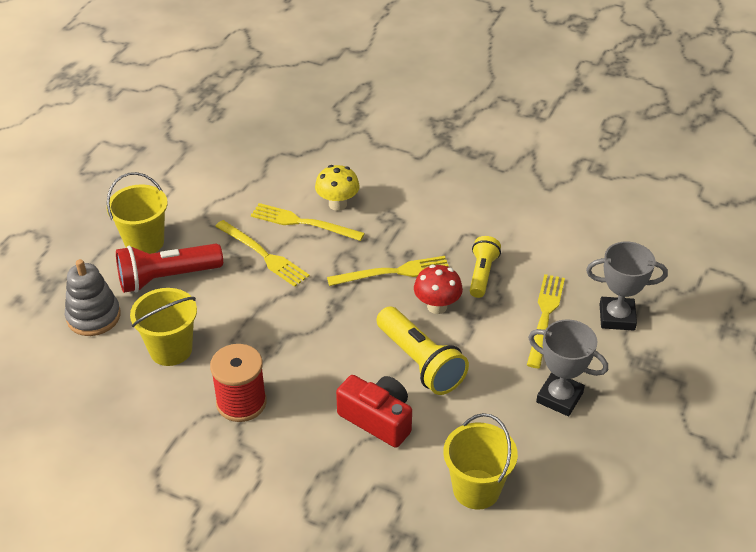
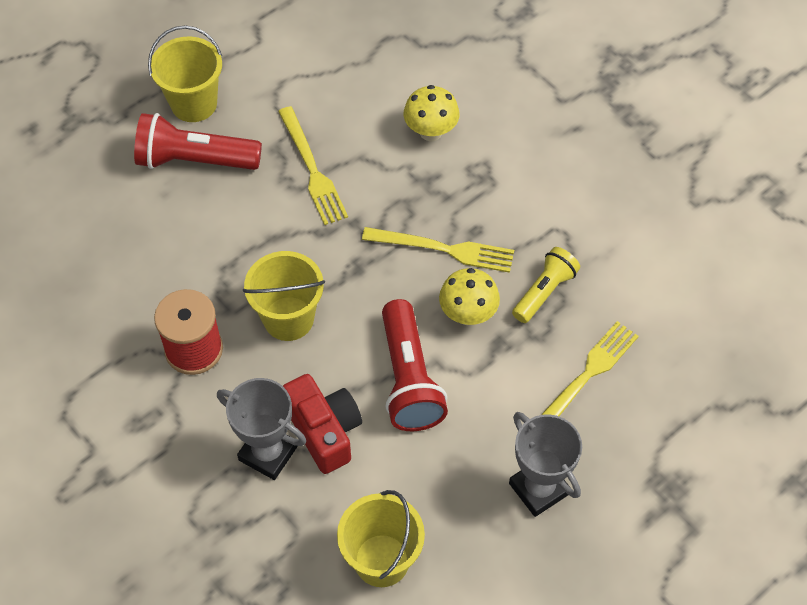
camera: 25 degrees right, 15 degrees up
(93, 316) = (97, 180): grey stacking toy -> none
(171, 349) = (154, 254): yellow bucket -> yellow bucket (288, 318)
(303, 223) = (378, 142): yellow fork -> none
(420, 362) = (409, 379): yellow flashlight -> red flashlight
(437, 306) = (468, 314): red mushroom -> yellow mushroom
(617, 317) = (669, 413): grey trophy -> grey trophy (268, 453)

